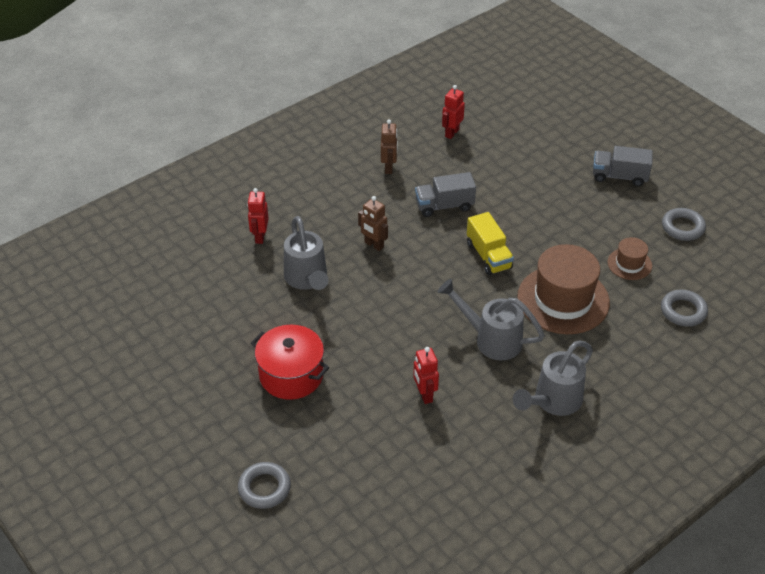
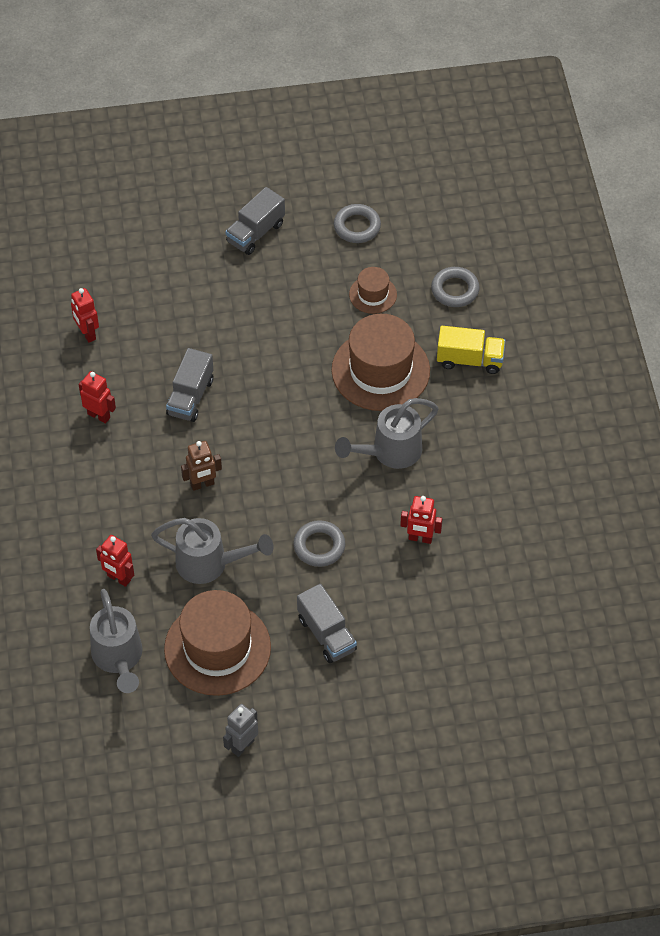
camera: 60 degrees left, 10 degrees up
(157, 368) = (242, 745): none -> grey robot
(236, 316) = (217, 648): none -> brown hat
(264, 488) = (445, 714): grey ring -> grey ring (319, 546)
(291, 375) = (326, 634): red pot -> grey truck
(389, 168) = (99, 415): brown robot -> red robot
(488, 256) = (285, 397): yellow truck -> yellow truck (470, 360)
(553, 401) = (490, 445): grey watering can -> grey watering can (118, 659)

